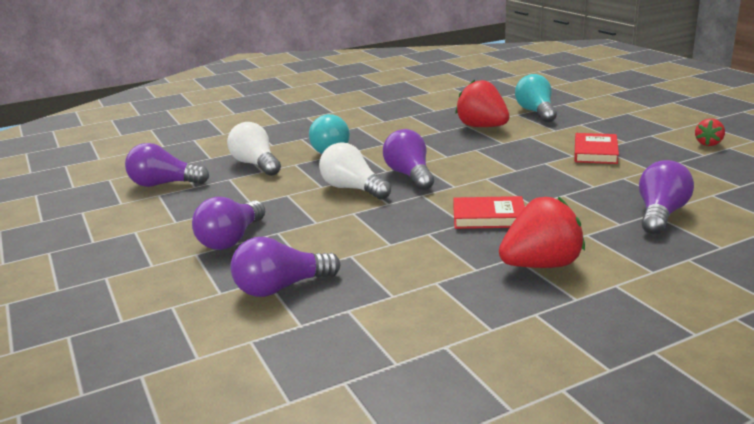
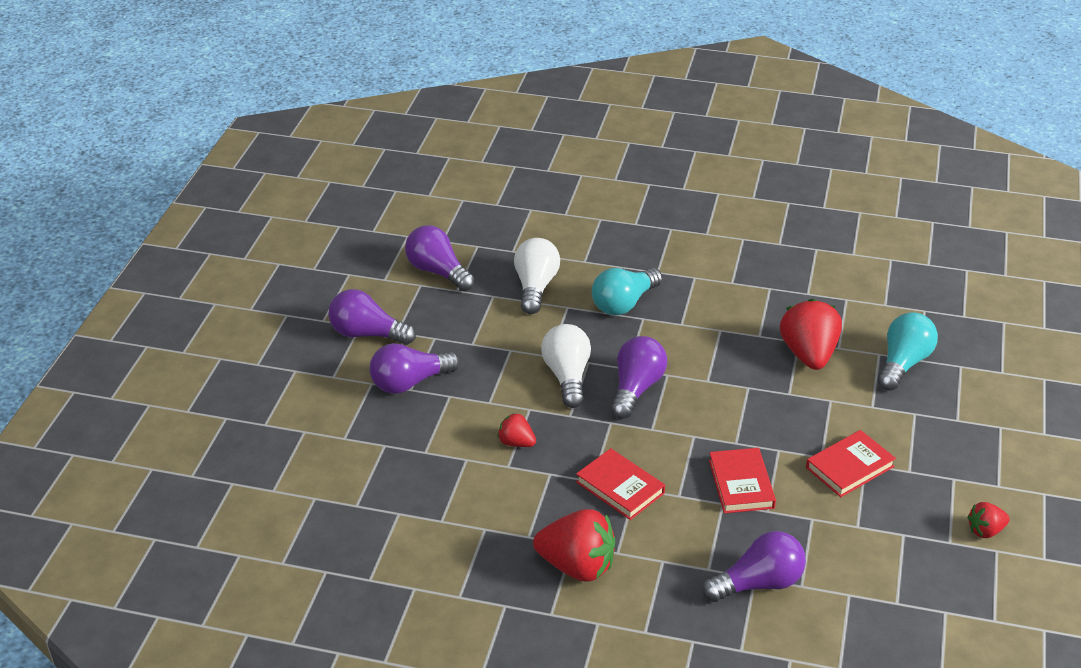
camera: 40 degrees right, 15 degrees up
(281, 288) = (384, 461): purple light bulb -> purple light bulb (367, 334)
(374, 231) = (516, 443): none -> red strawberry
(556, 183) = (741, 484): none -> red book

